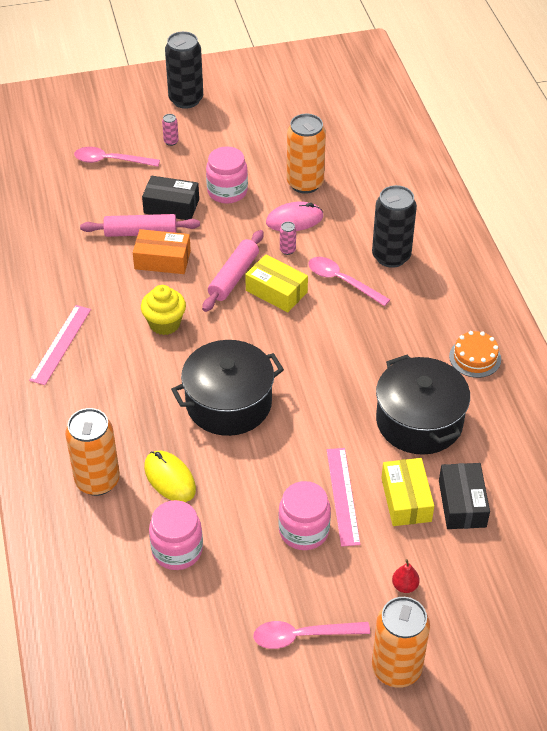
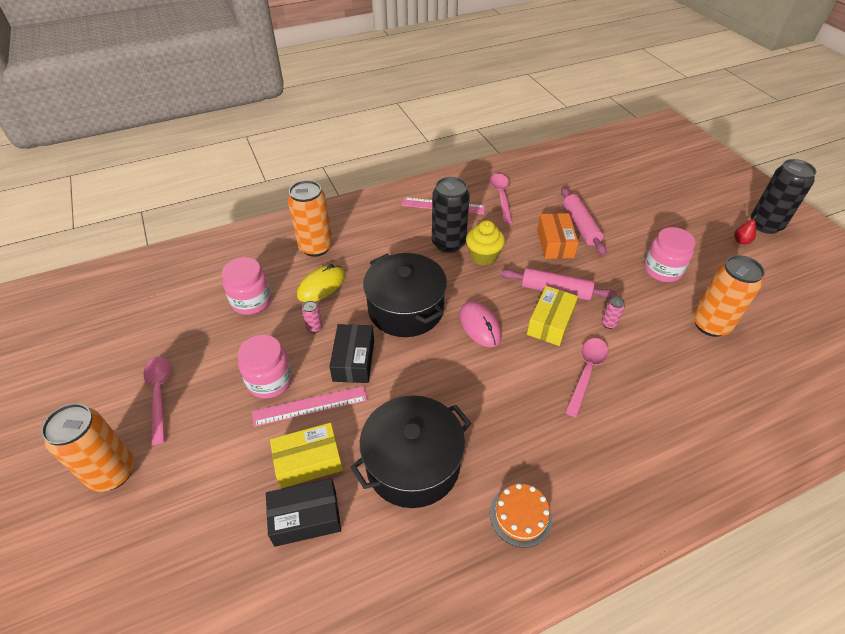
camera: 80 degrees right, 0 degrees up
(110, 161) = (654, 195): pink spoon -> pink spoon (501, 197)
(171, 142) = (702, 225): pink can -> pink can (314, 327)
(171, 206) = (622, 238): black box -> black box (354, 360)
(294, 220) = (653, 323): pink mouse -> pink mouse (479, 325)
(391, 256) = (644, 412): black can -> black can (448, 243)
(404, 586) = (204, 470): red pear -> red pear (741, 241)

